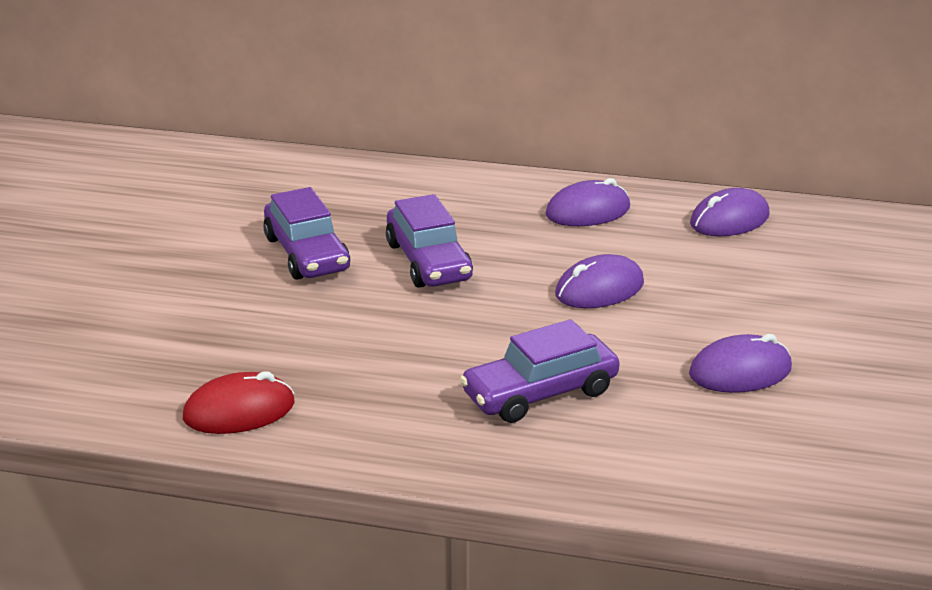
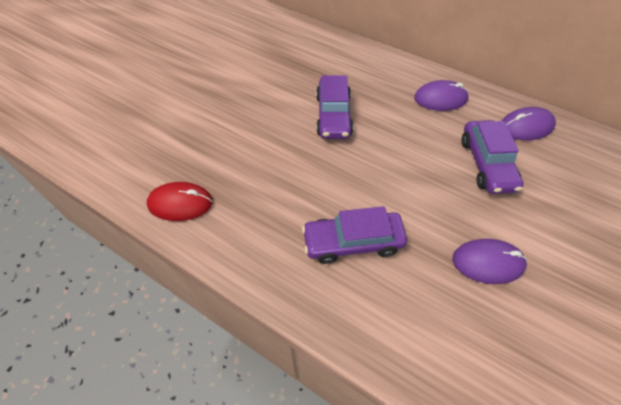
camera: 20 degrees right, 25 degrees up
(306, 254) = (271, 93): purple car -> purple car (486, 164)
(599, 289) = (423, 163): purple mouse -> none

